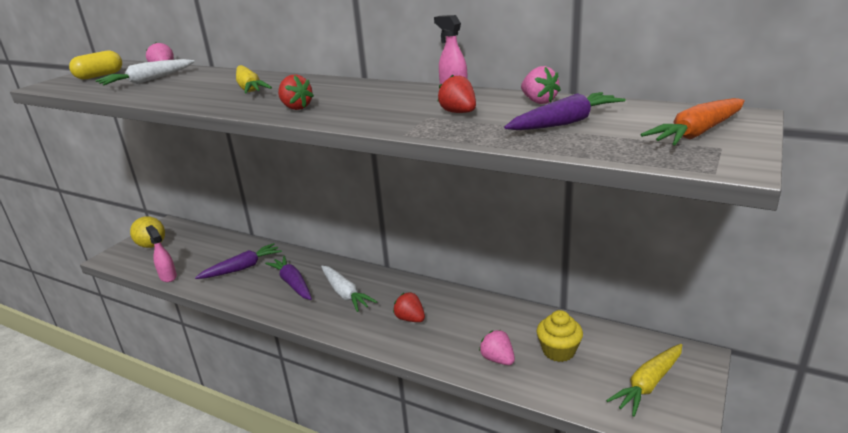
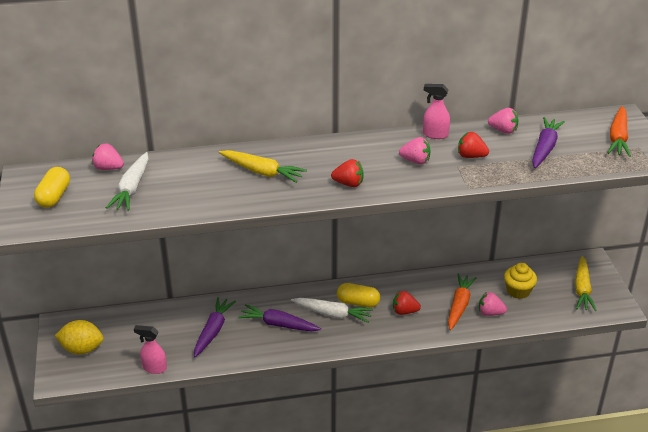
camera: 40 degrees left, 10 degrees up
(379, 293) = (358, 302): none -> yellow capsule
(392, 105) = (415, 161): none -> pink strawberry
(472, 337) = (459, 305): none -> orange carrot

